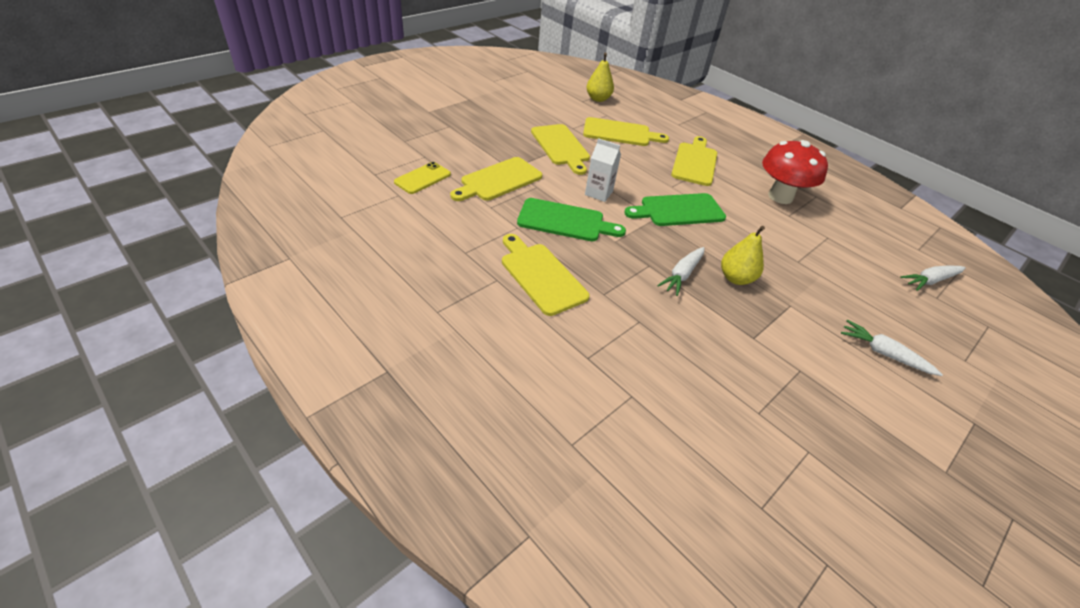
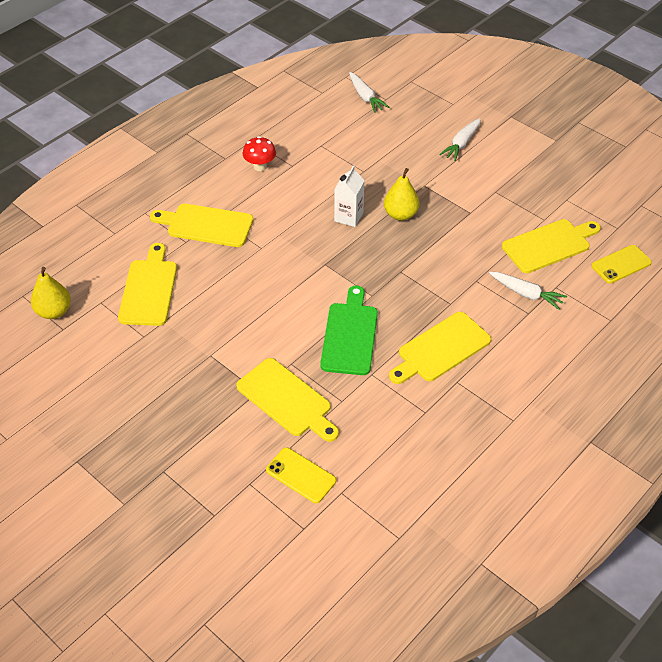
camera: 90 degrees left, 5 degrees up
(561, 147) = (196, 346): yellow cutting board -> yellow cutting board (549, 245)
(598, 193) = (290, 308): white carton -> white carton (348, 217)
(678, 210) = (306, 245): green cutting board -> none
(681, 489) = (621, 264): none -> yellow phone
(682, 275) = (407, 249): white carrot -> white carrot (526, 294)
(780, 197) = (260, 166): red mushroom -> red mushroom, size x0.54

